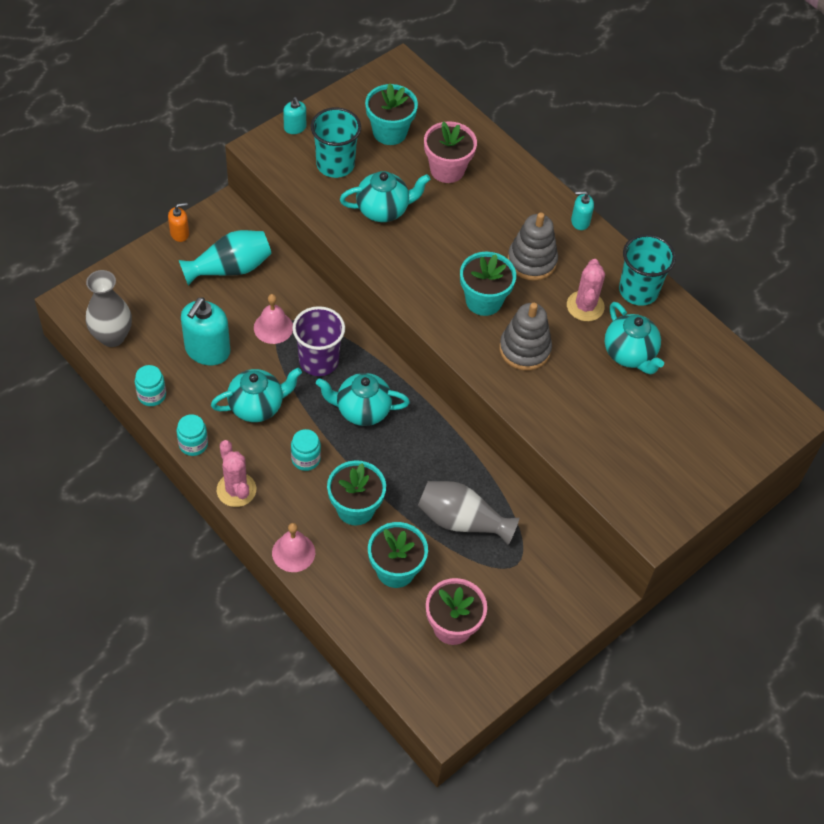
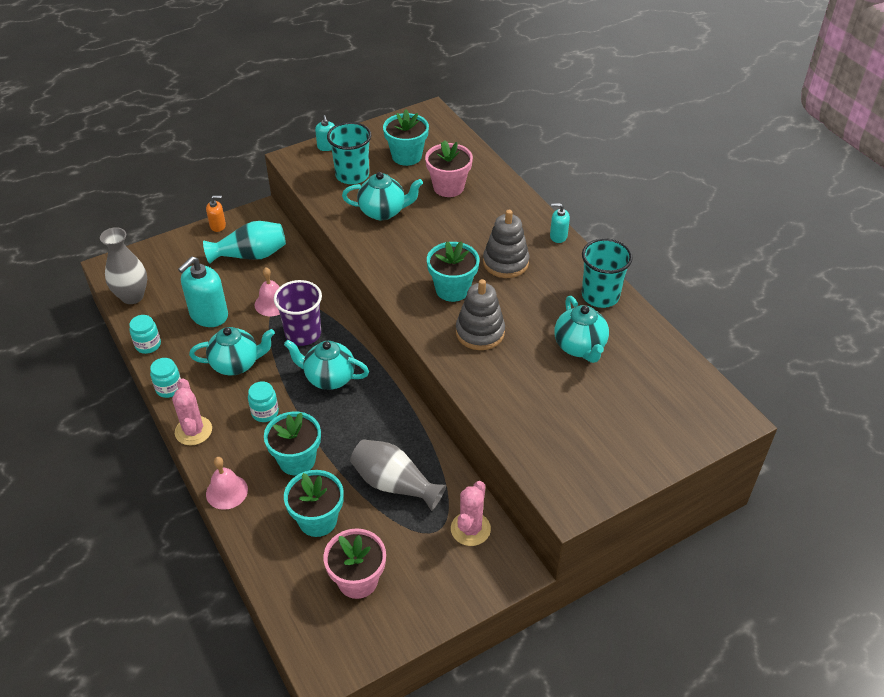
camera: 15 degrees right, 10 degrees down
(585, 306) = (546, 303): pink cactus -> pink cactus (470, 529)

